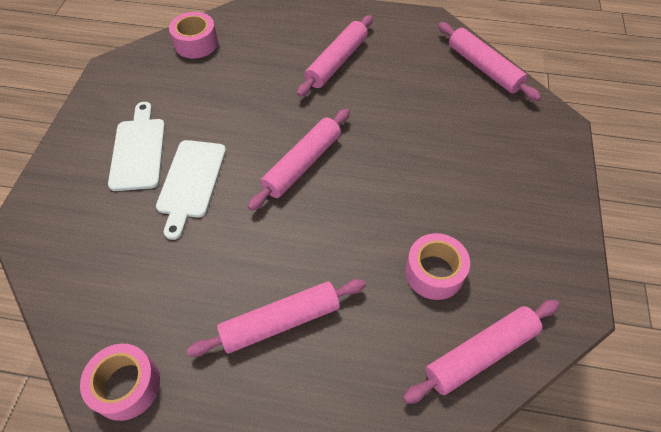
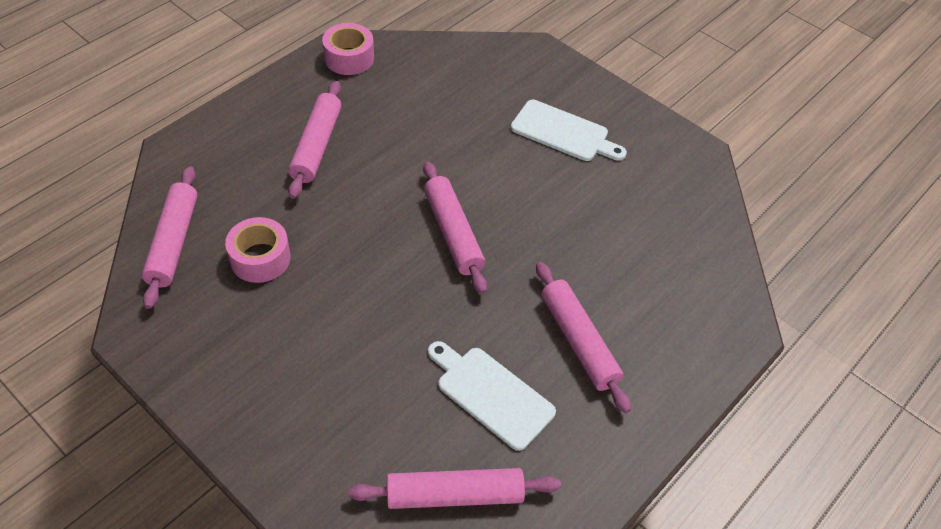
camera: 120 degrees right, 5 degrees down
(191, 182) = (497, 151): white cutting board -> white cutting board (491, 394)
(196, 43) = (699, 231): pink tape -> none

